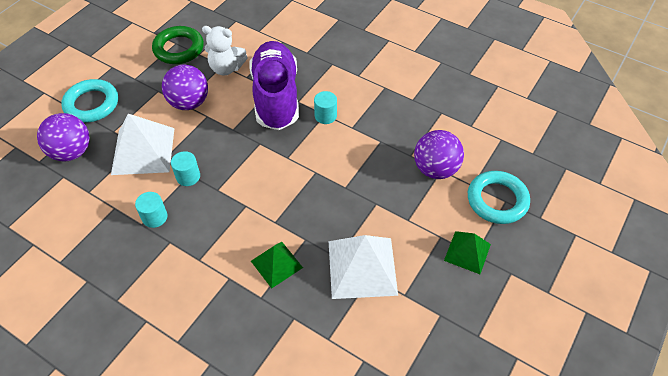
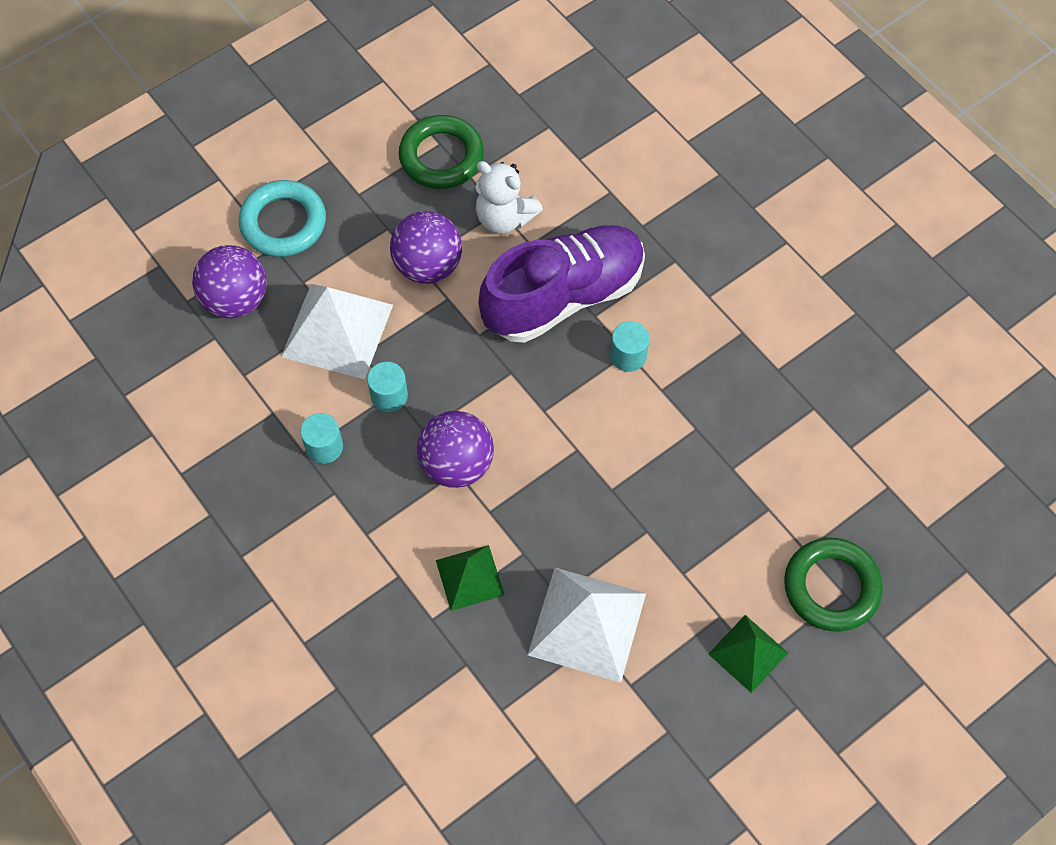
camera: 20 degrees right, 10 degrees up
(276, 97) = (563, 296): purple shoe -> purple shoe turned 45 degrees clockwise
(435, 169) = (760, 504): purple ball -> purple ball (457, 464)
(497, 200) = (831, 587): turquoise ring -> green ring

